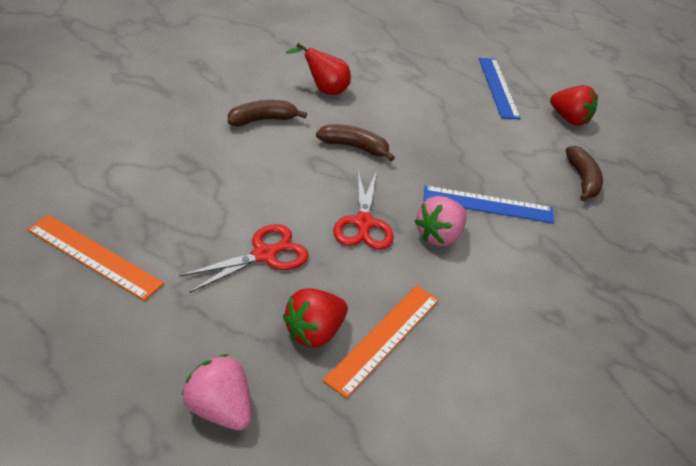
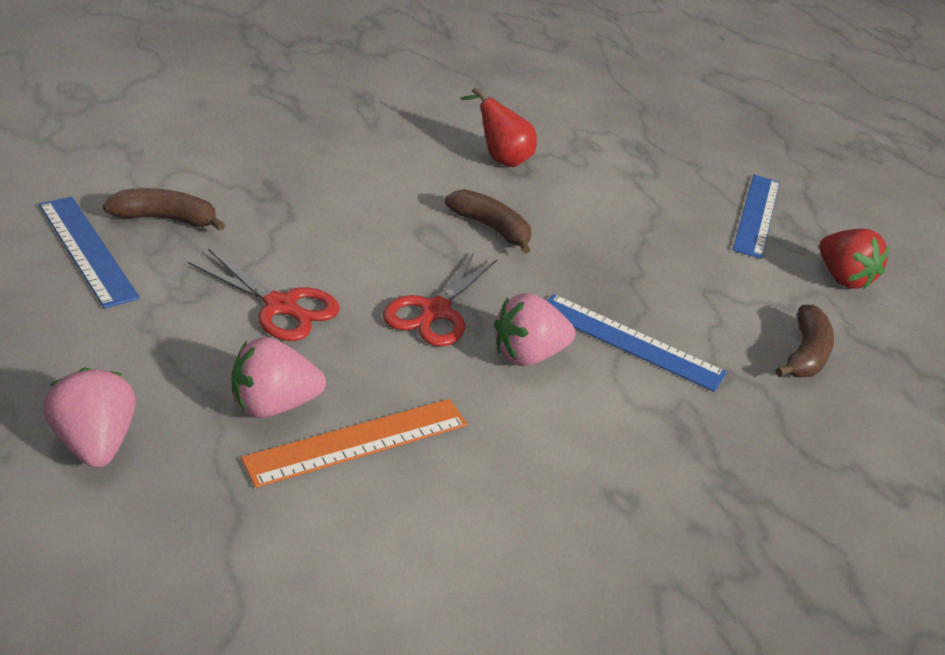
camera: 25 degrees right, 5 degrees down
(94, 256) = (87, 250): orange ruler -> blue ruler
(262, 120) = (394, 170): brown banana -> brown banana (166, 219)
(265, 254) = (281, 306): red scissors -> red scissors turned 45 degrees clockwise
(314, 332) = (274, 405): red strawberry -> pink strawberry

